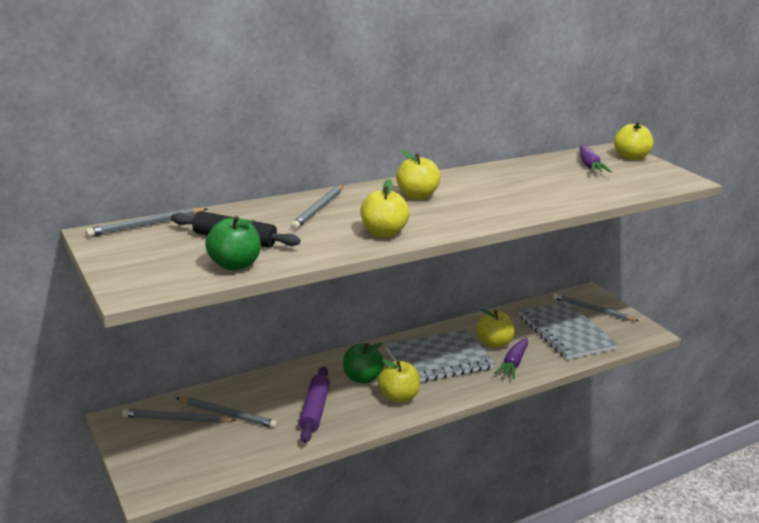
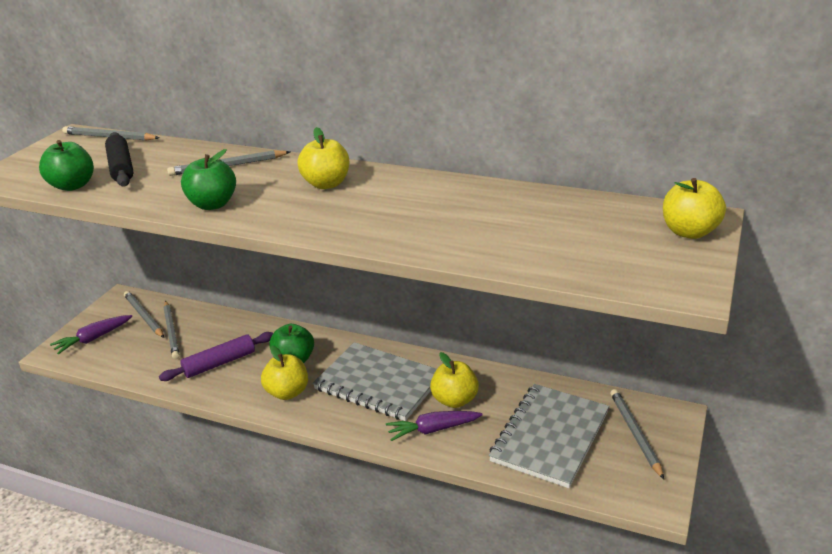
camera: 55 degrees right, 5 degrees up
(383, 233) = (213, 204): yellow apple -> green apple
(589, 165) = (597, 221): purple carrot -> purple carrot (93, 339)

